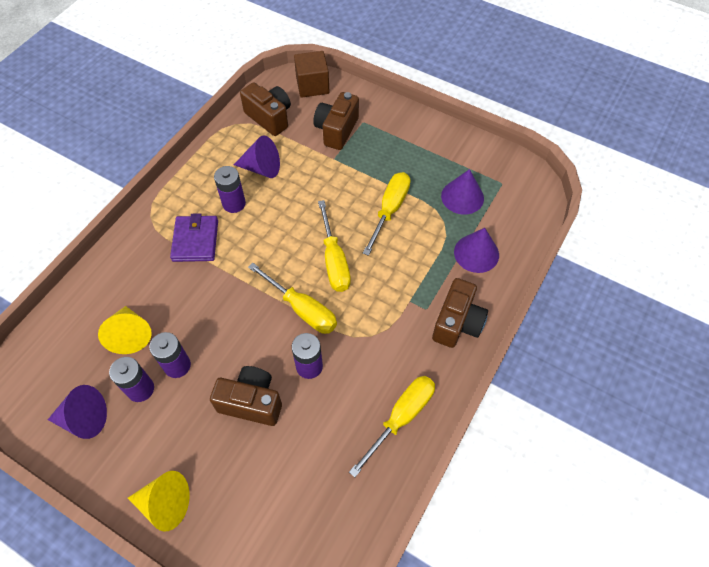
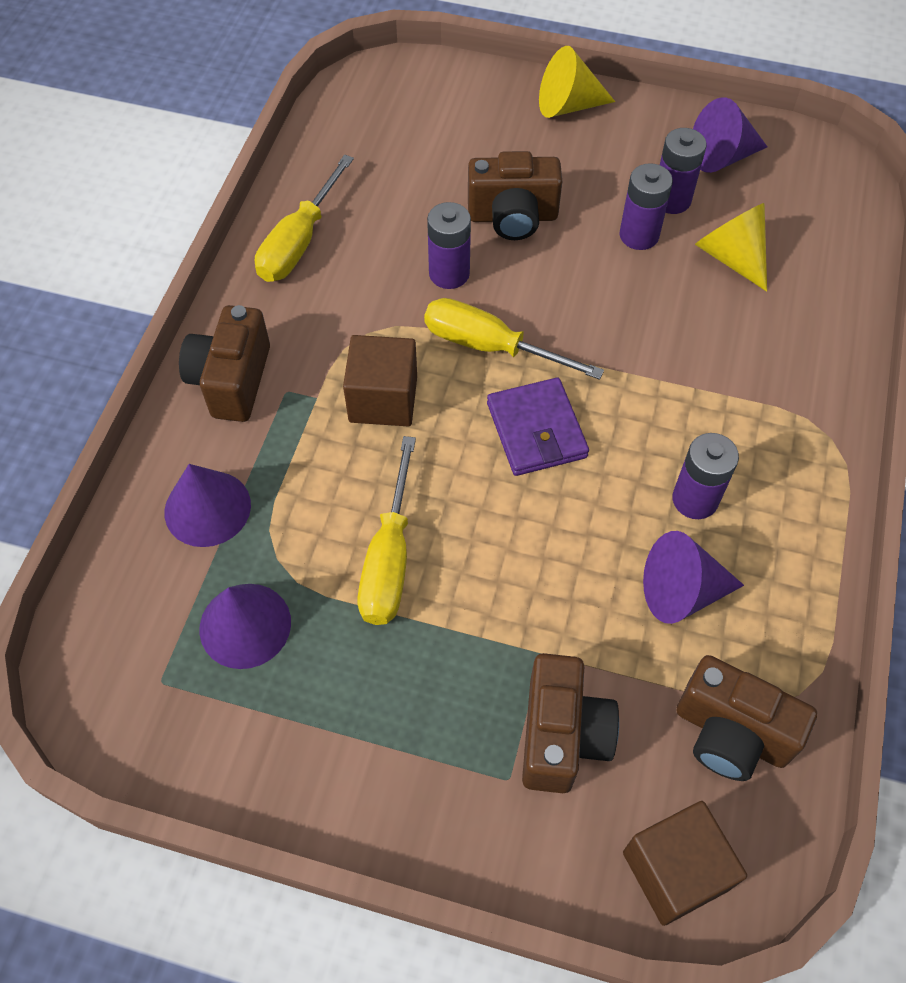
camera: 165 degrees right, 0 degrees up
(195, 240) = (723, 414): purple wallet -> purple wallet (536, 430)
(334, 260) = (465, 435): yellow screwdriver -> none
(372, 291) = (383, 399): none -> brown cube

